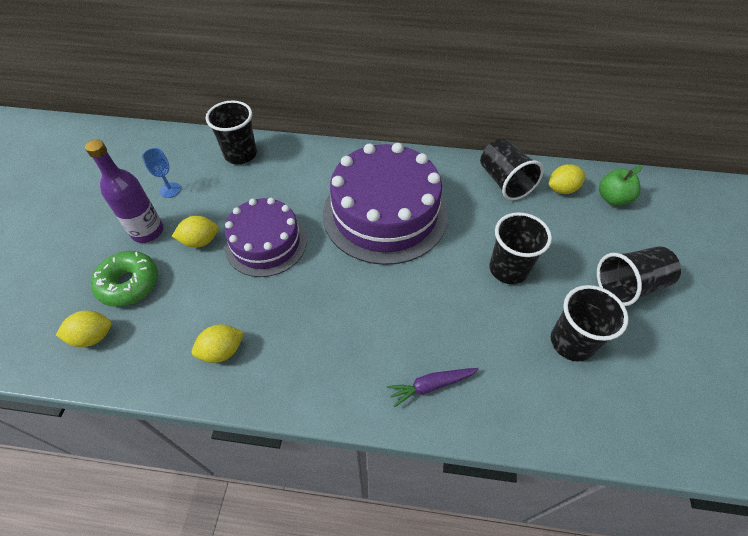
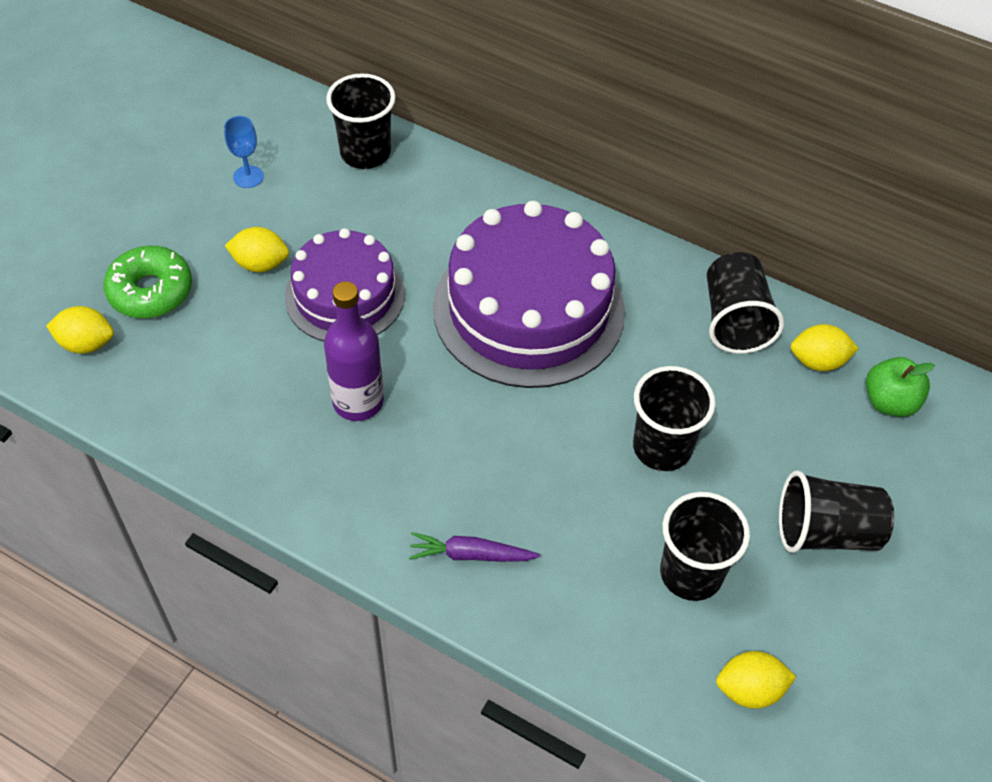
camera: 20 degrees right, 0 degrees up
(147, 231) = (197, 227): purple bottle -> purple bottle (358, 402)
(222, 351) = (232, 417): yellow lemon -> yellow lemon (749, 690)

